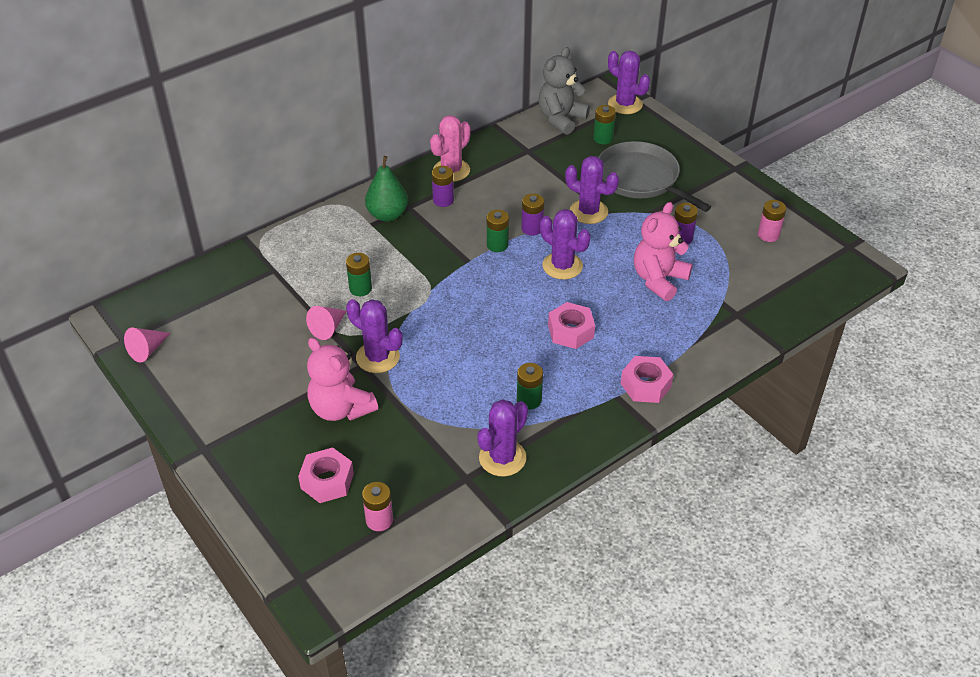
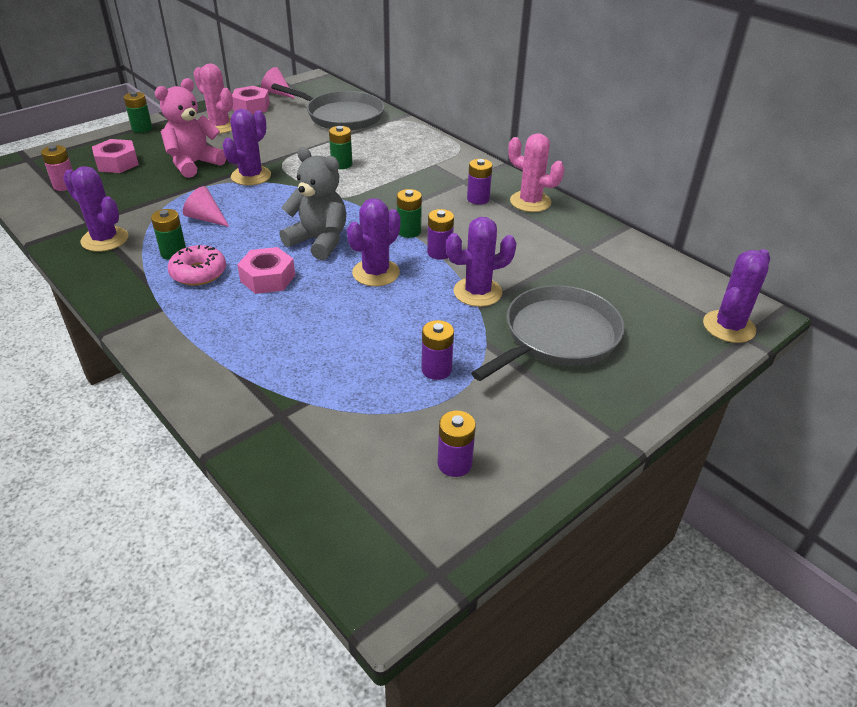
camera: 85 degrees right, 5 degrees down
(236, 290) = (341, 116): none -> grey pan
(240, 397) = (220, 126): none -> pink cactus
(328, 328) = (291, 153): pink cone -> pink cone (206, 218)
(387, 215) = (448, 171): green pear -> none
(561, 119) = (663, 272): grey teddy bear -> grey teddy bear (319, 241)
(562, 378) = (198, 273): none -> pink donut
(588, 212) = (477, 292): purple cactus -> purple cactus turned 45 degrees clockwise
(603, 138) = (636, 306): green battery -> green battery (142, 128)
(645, 385) = (171, 329): pink nut -> pink nut (251, 107)
(658, 280) = (351, 345): pink teddy bear -> none
(768, 235) = (454, 464): pink battery -> purple battery

